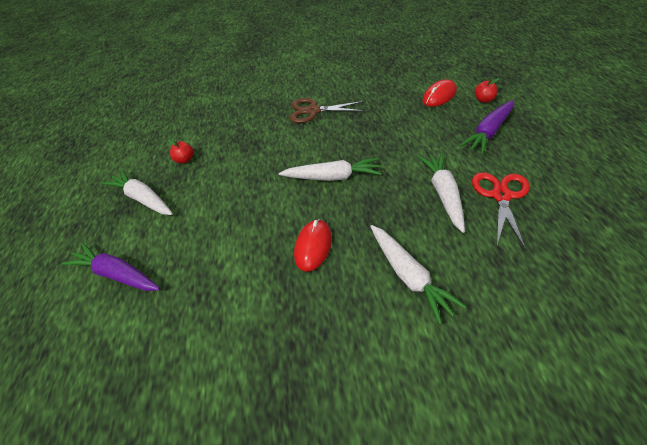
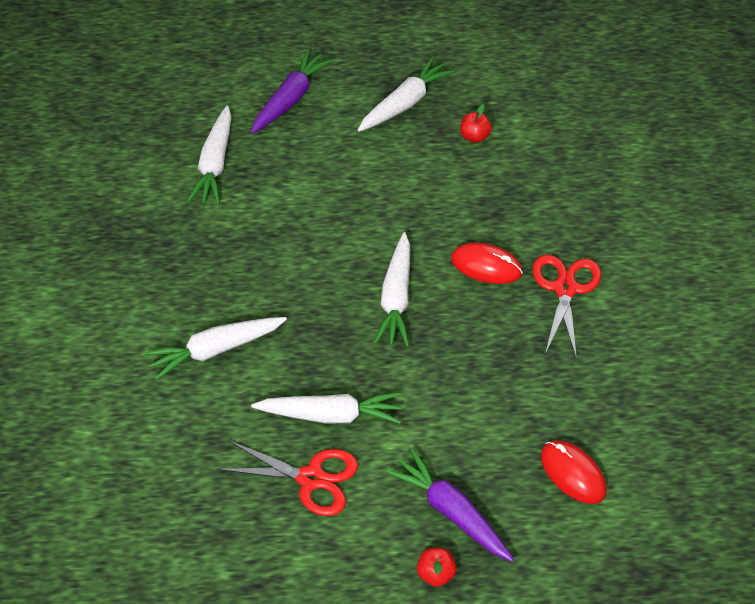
camera: 90 degrees right, 5 degrees up
(189, 321) = (215, 164): none -> white carrot
(313, 111) = (565, 289): brown scissors -> red scissors
(313, 246) = (281, 268): red mouse -> red mouse (486, 266)
(484, 100) = (545, 536): red apple -> red apple (436, 574)

